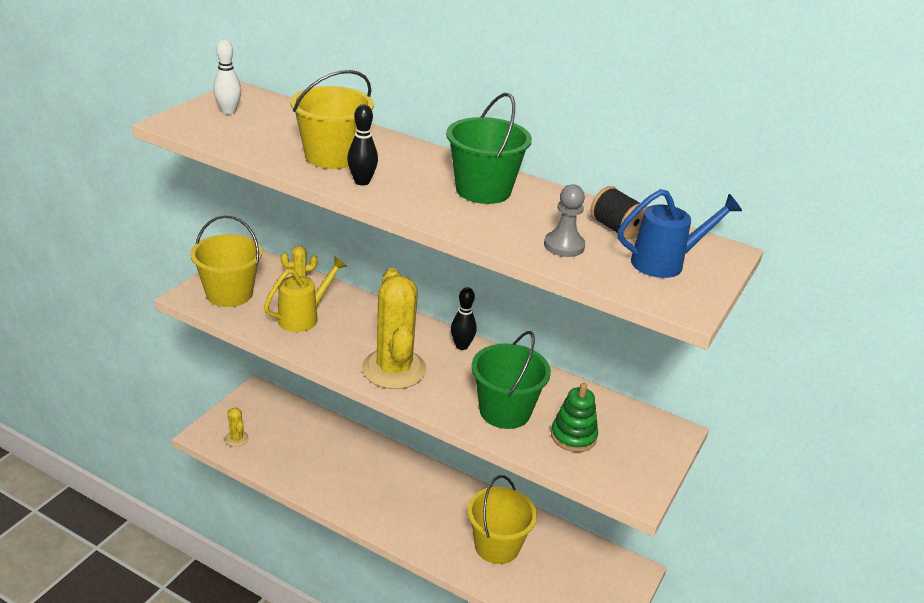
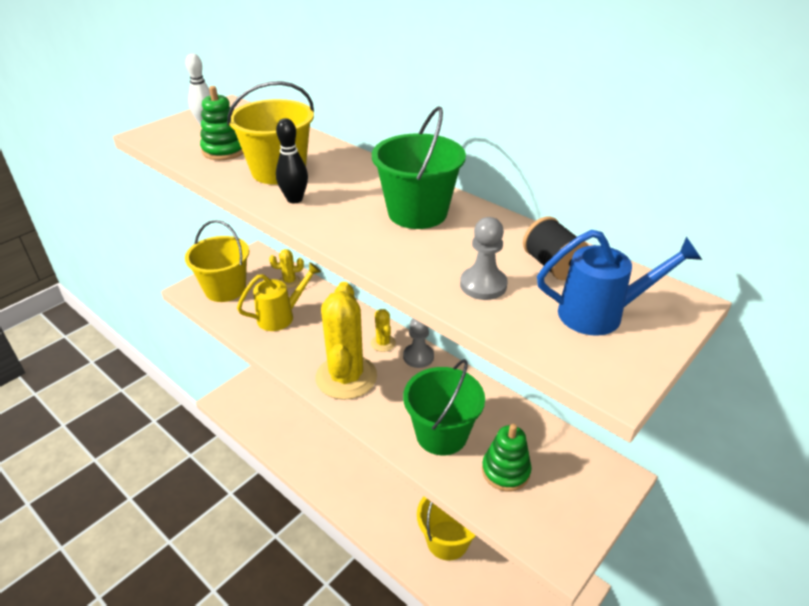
camera: 15 degrees right, 5 degrees up
(236, 439) = (246, 407): yellow cactus -> yellow cactus (383, 343)
(264, 137) = (224, 150): none -> green stacking toy
(461, 346) = (418, 356): black bowling pin -> grey pawn

